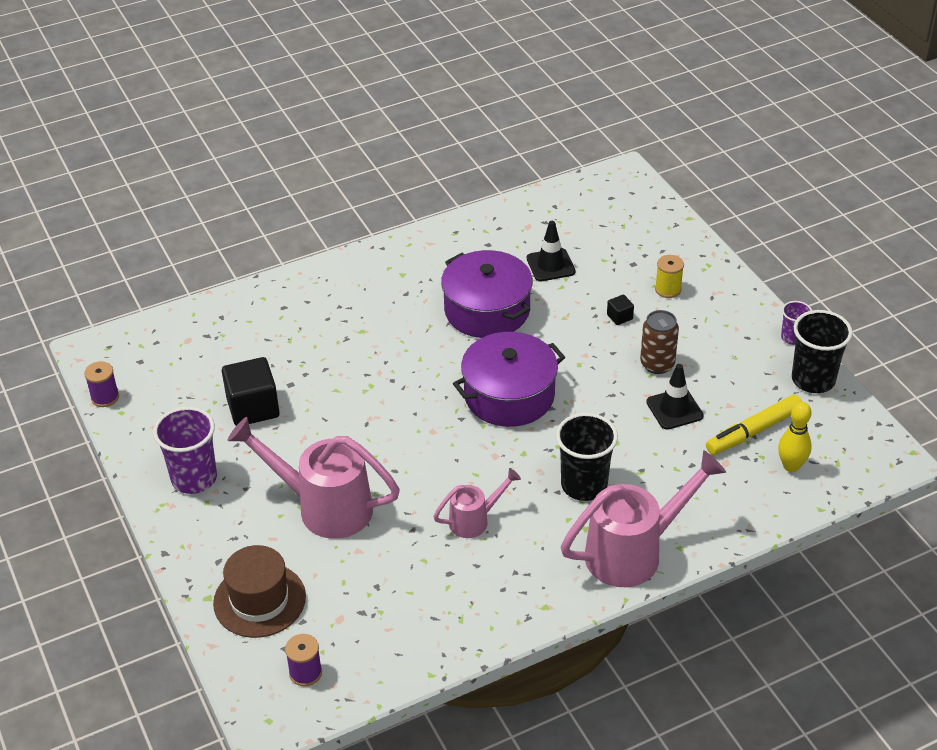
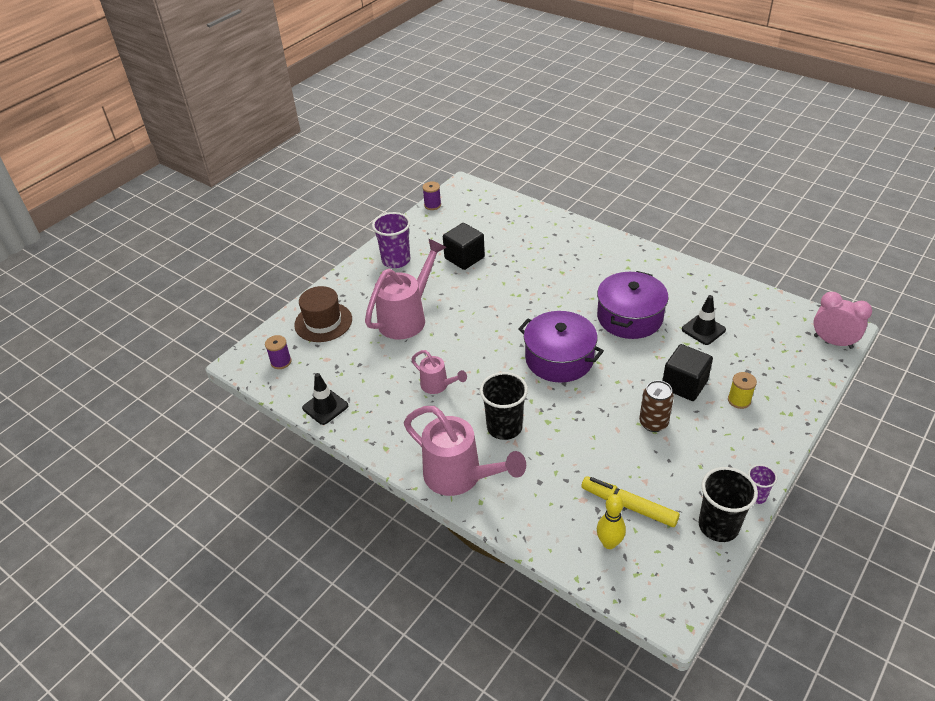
camera: 65 degrees right, 0 degrees up
(324, 507) = (407, 317): pink watering can -> pink watering can turned 45 degrees clockwise
(619, 317) = (684, 384): black cube -> black cube, size x2.19
(636, 189) = (833, 342): none -> pink clock
(674, 409) = (615, 450): black traffic cone -> black traffic cone (325, 407)

